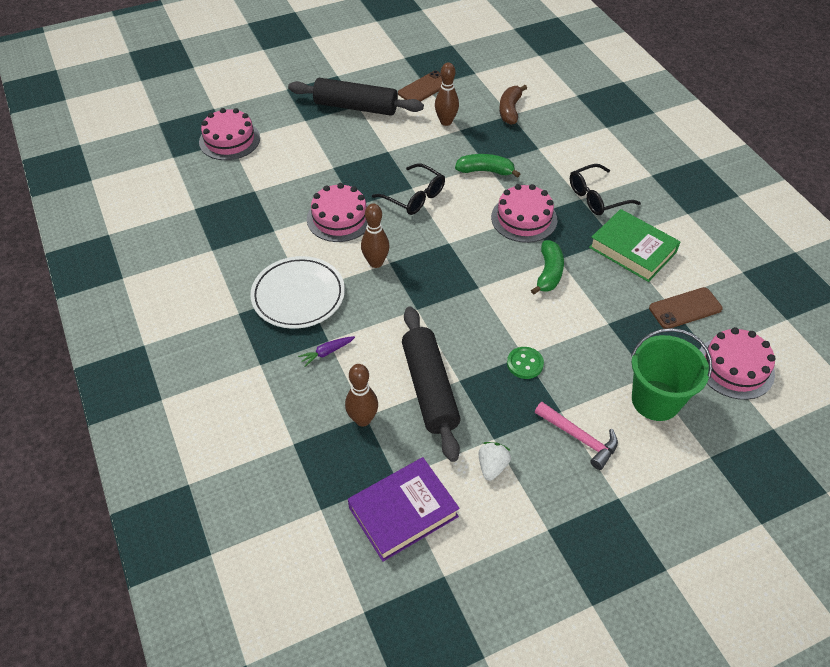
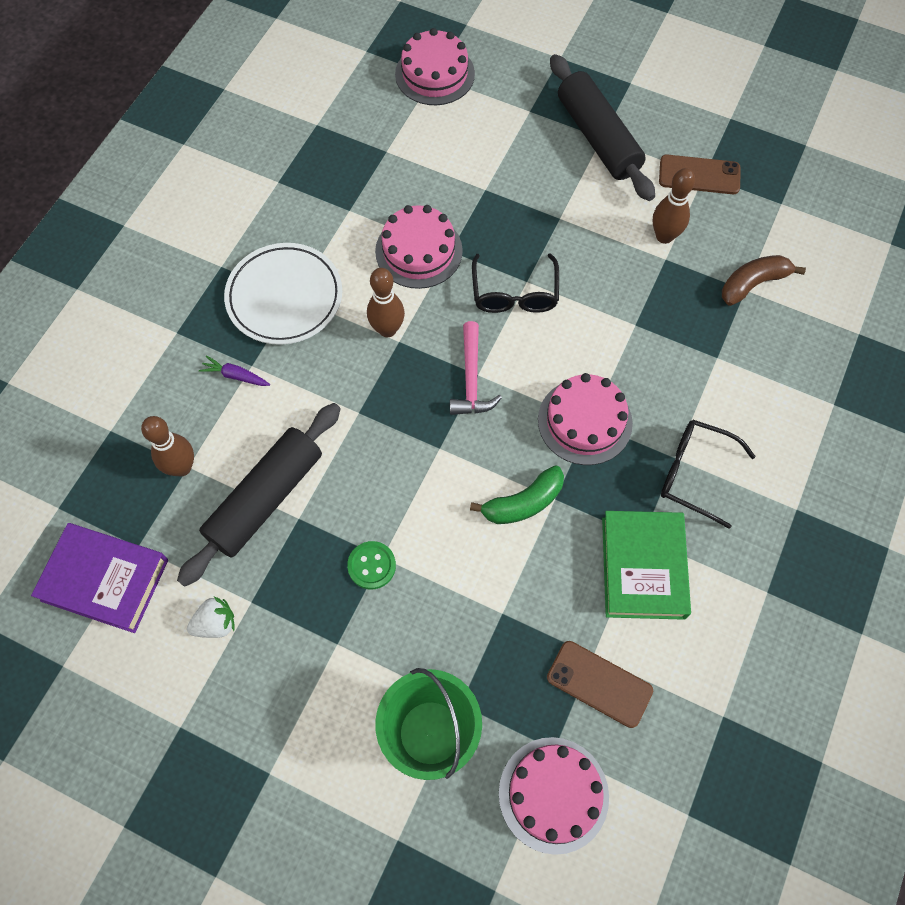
camera: 50 degrees right, 15 degrees up
(485, 171) = (623, 331): green banana -> none
(579, 438) = (316, 685): pink hammer -> pink hammer (471, 379)

